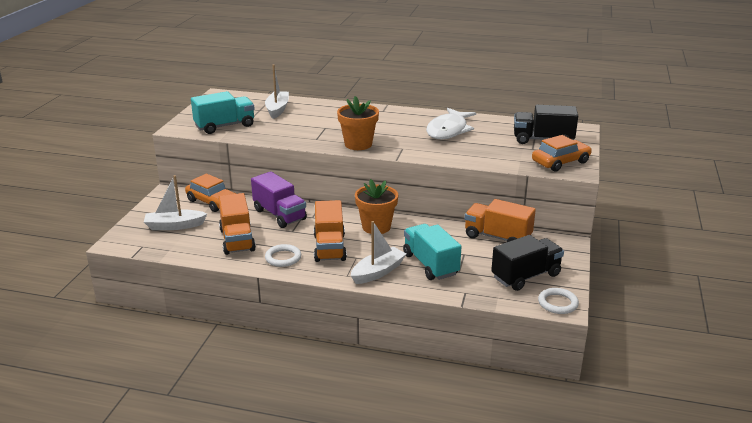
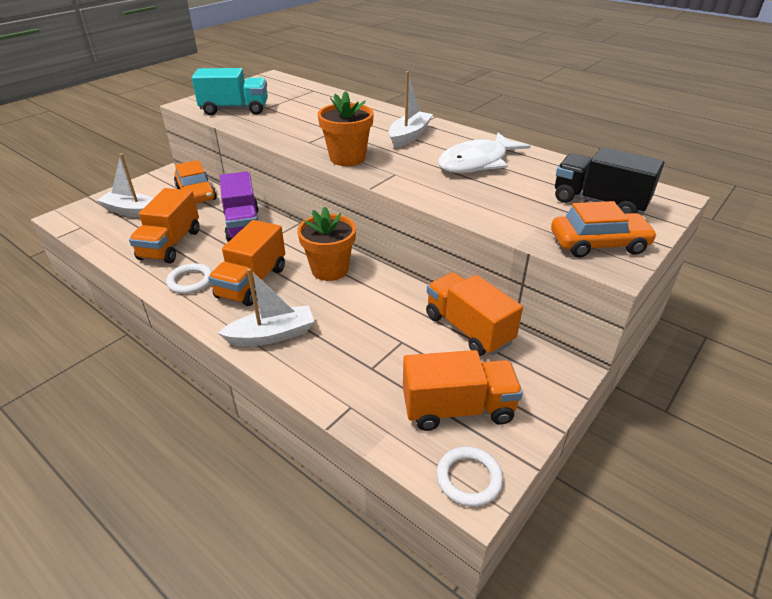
camera: 25 degrees right, 10 degrees up
(277, 109) = (308, 101): white boat -> white boat (409, 136)
(430, 264) = (345, 344): turquoise truck -> none
(526, 276) = (458, 409): black truck -> orange truck

